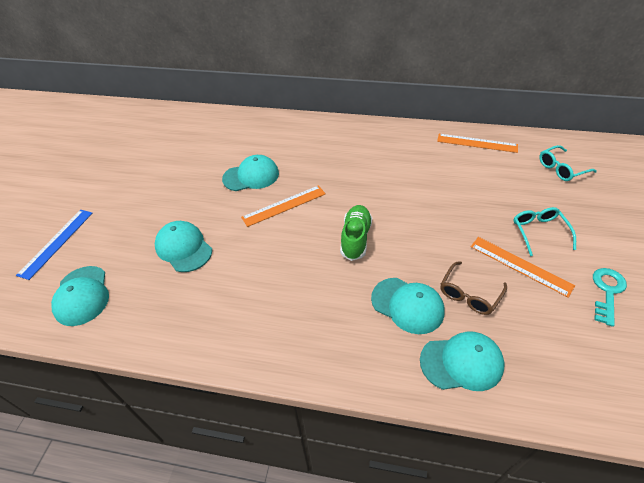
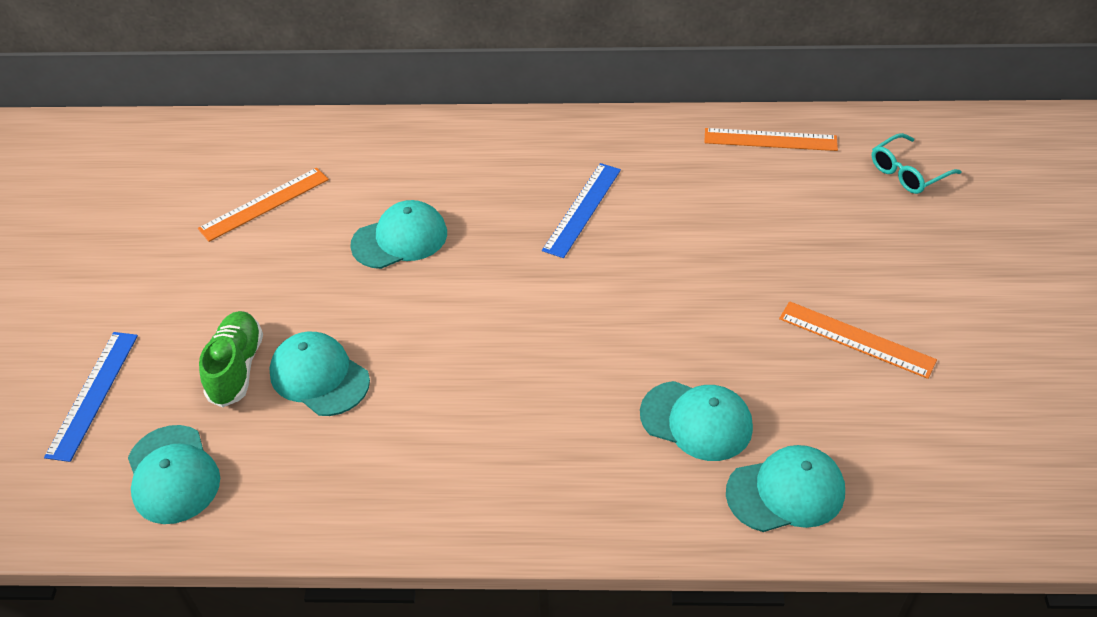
camera: 10 degrees left, 0 degrees up
(284, 205) = (470, 285): orange ruler -> orange ruler (264, 204)
(355, 238) = (598, 327): green shoe -> green shoe (236, 368)
(359, 170) = (582, 209): none -> blue ruler
(469, 294) = (785, 392): brown glasses -> none
(539, 232) = (880, 283): turquoise glasses -> none
(607, 292) = (982, 363): turquoise key -> none

